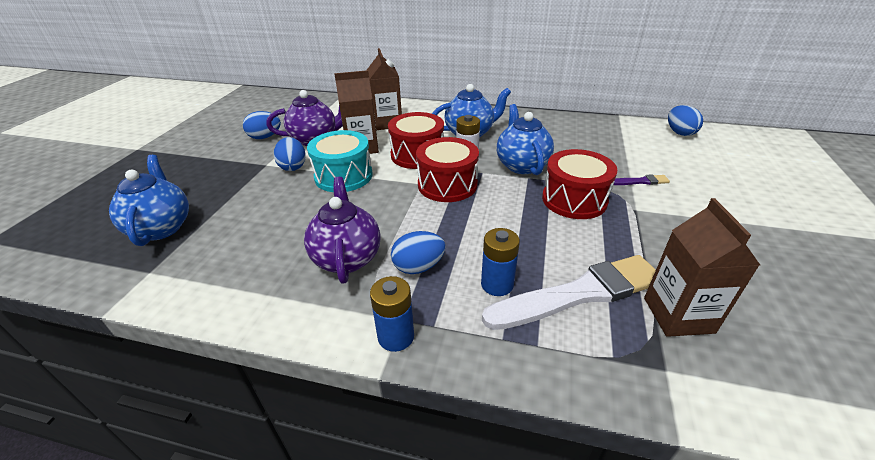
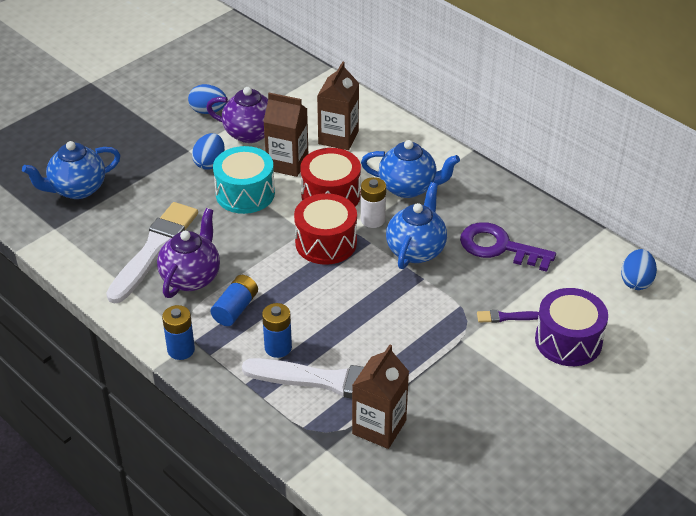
camera: 30 degrees right, 5 degrees up
(162, 227) = (77, 189): blue teapot -> blue teapot turned 135 degrees counterclockwise
(286, 249) = (154, 250): none -> white brush
(418, 267) = (235, 308): blue egg -> blue battery
(574, 144) = (499, 247): none -> purple key
(574, 200) = (420, 307): red drum -> none
(640, 181) = (506, 317): purple brush -> purple brush turned 150 degrees clockwise
(700, 179) = (568, 341): none -> purple drum

